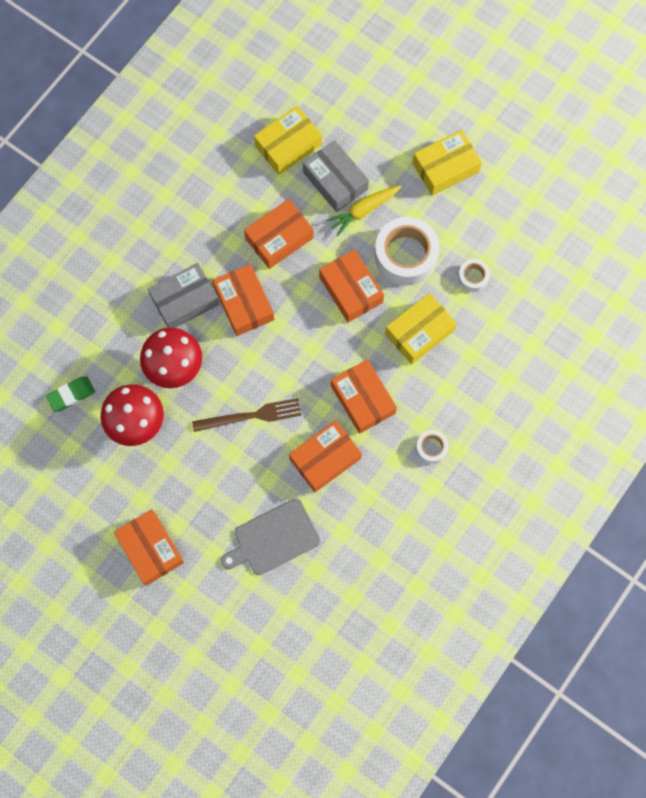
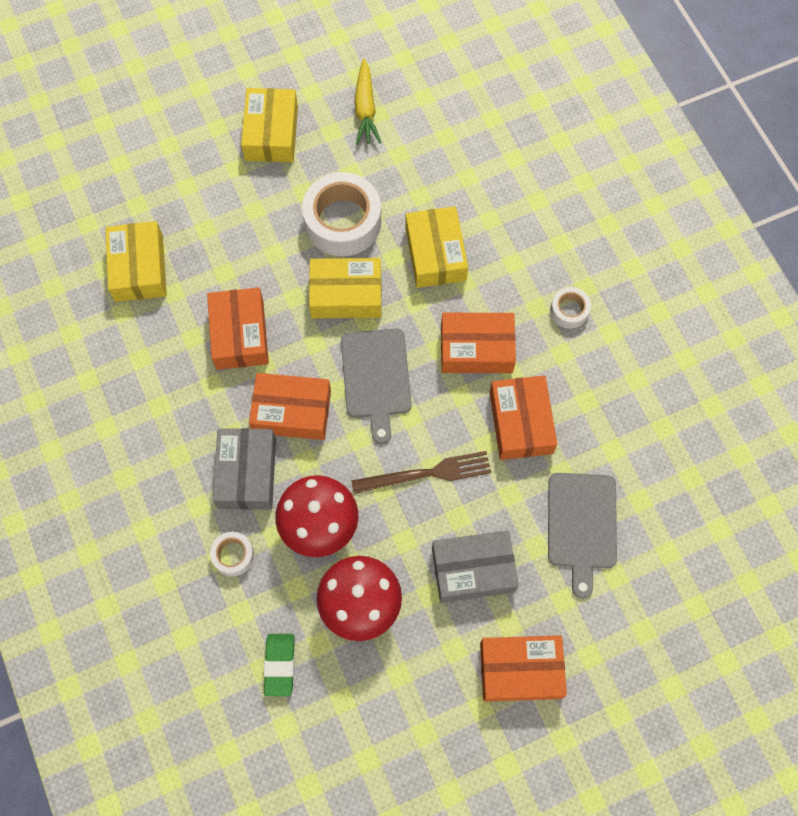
camera: 60 degrees left, 5 degrees down
(251, 416) = (427, 473): brown fork -> brown fork turned 60 degrees clockwise
(301, 344) = (376, 377): none -> grey cutting board
(335, 181) = (213, 244): grey box -> grey box (473, 570)
(351, 290) = (346, 294): orange box -> yellow box
(363, 210) = (265, 234): yellow carrot -> yellow carrot (365, 108)
(473, 277) = (408, 172): white tape -> white tape (233, 555)

